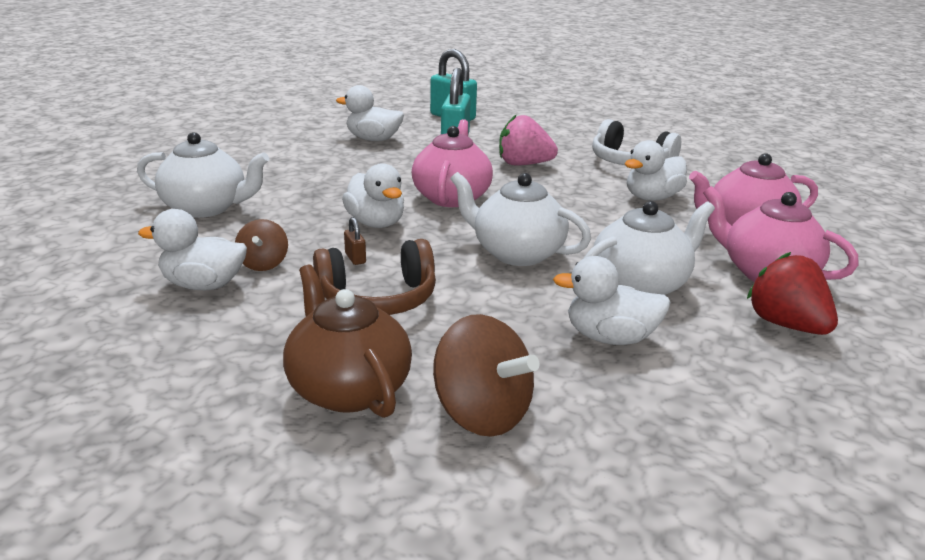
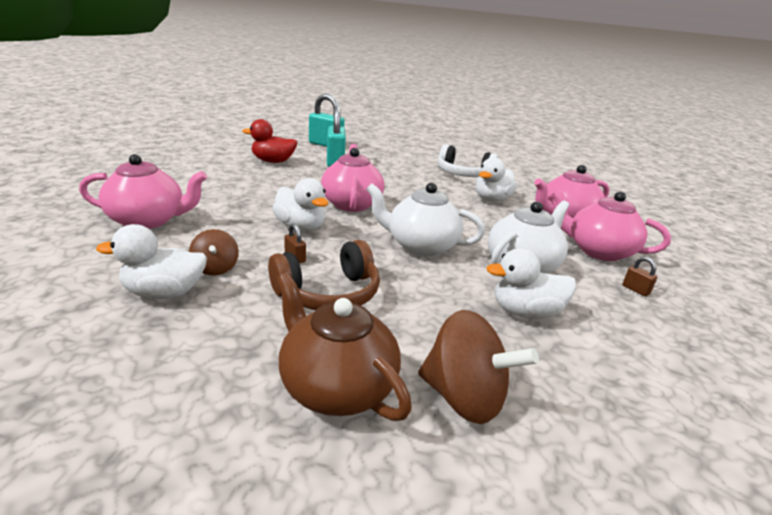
camera: 15 degrees left, 0 degrees up
(206, 208) = (148, 220): white teapot -> pink teapot
(373, 139) = (273, 161): white duck -> red duck
(523, 164) = (392, 177): pink strawberry -> none
(786, 325) = (635, 290): red strawberry -> brown padlock

